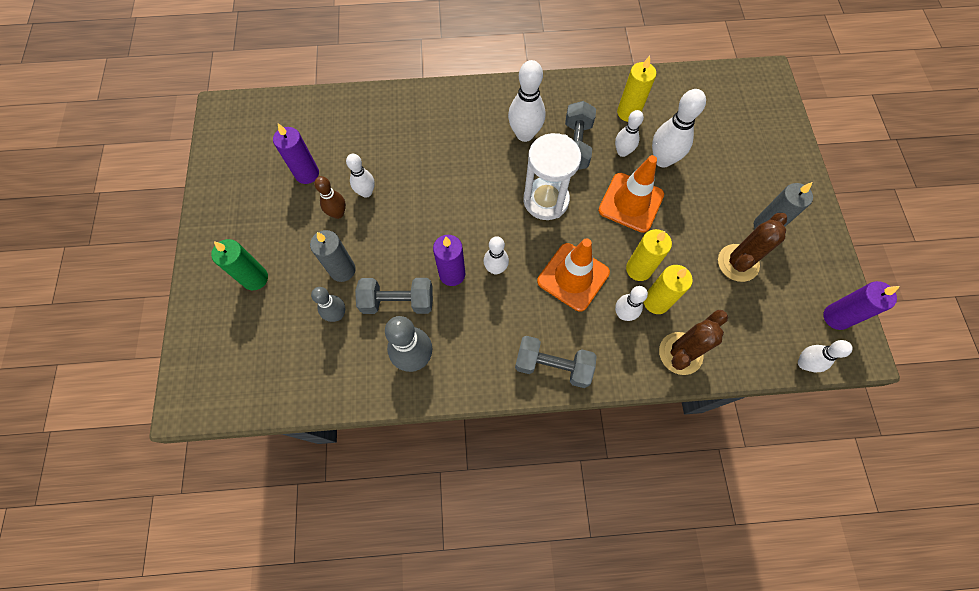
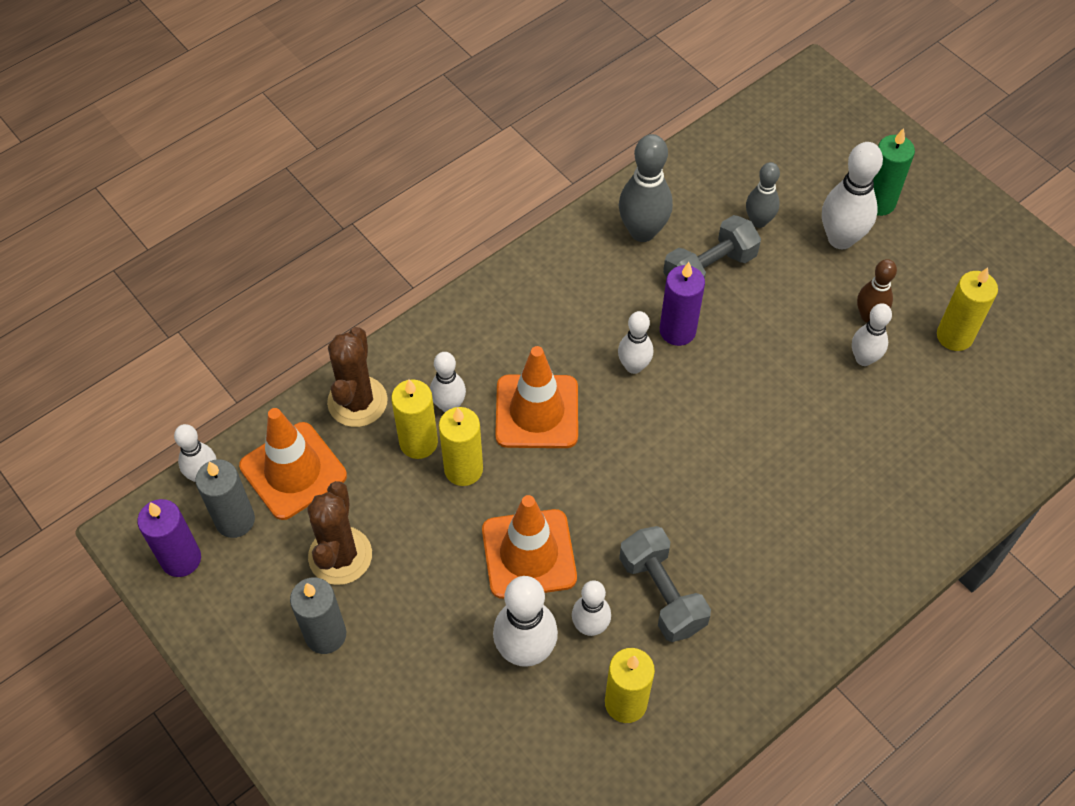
camera: 145 degrees right, 10 degrees down
(307, 174) = (954, 336): purple candle -> yellow candle
(342, 270) = (799, 263): grey candle -> grey candle (235, 520)
(524, 134) = (744, 565): white bowling pin -> white bowling pin (840, 239)
(546, 200) = (640, 486): white hourglass -> none
(553, 366) = (492, 307): grey dumbbell -> none
(744, 331) = (293, 471): none -> orange traffic cone

